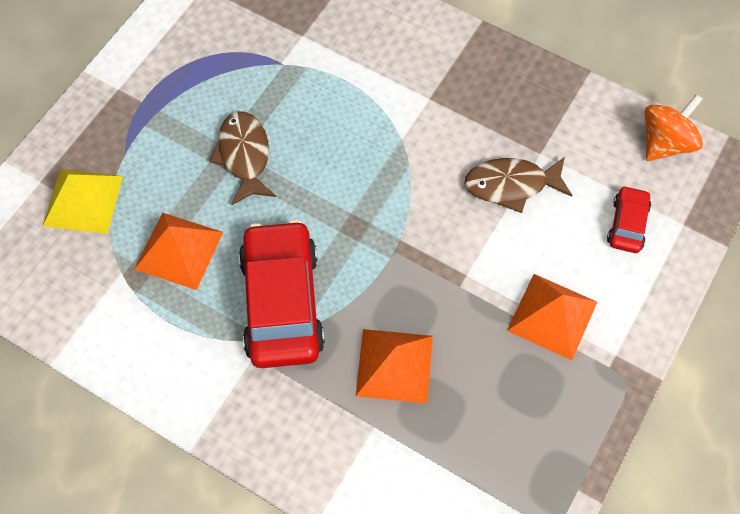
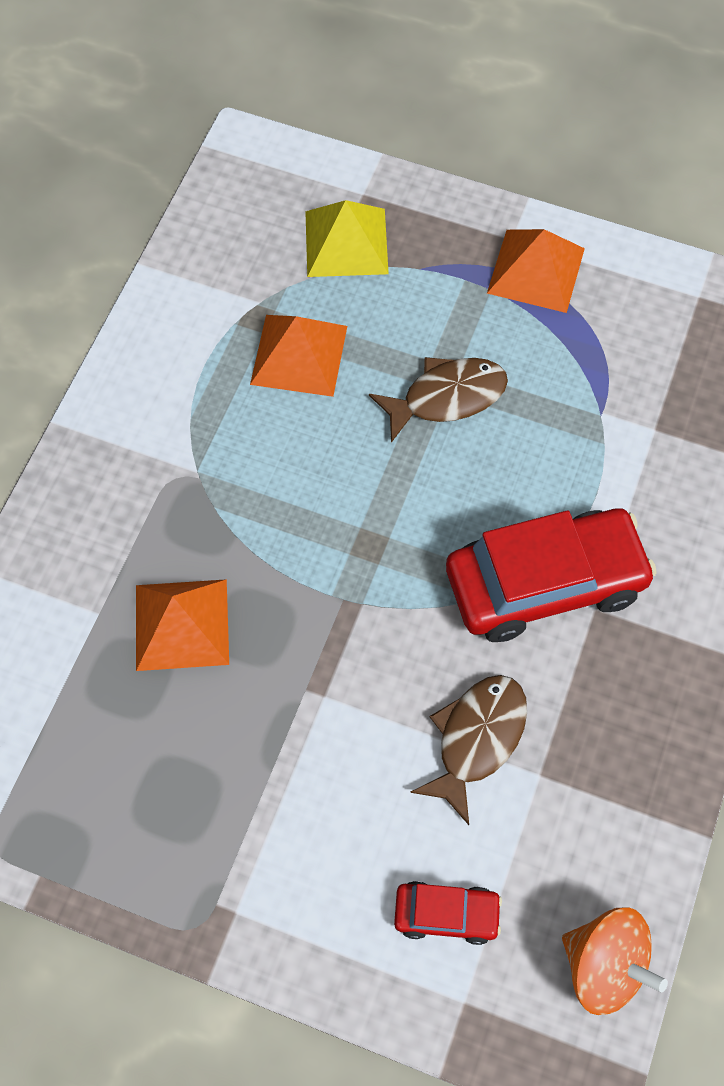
camera: 80 degrees right, 0 degrees up
(282, 302) = (248, 480): red car -> red car (545, 583)
(511, 185) = (476, 739): brown fish -> brown fish turned 45 degrees clockwise
(552, 316) = (280, 817): orange pyramid -> orange pyramid (536, 270)

